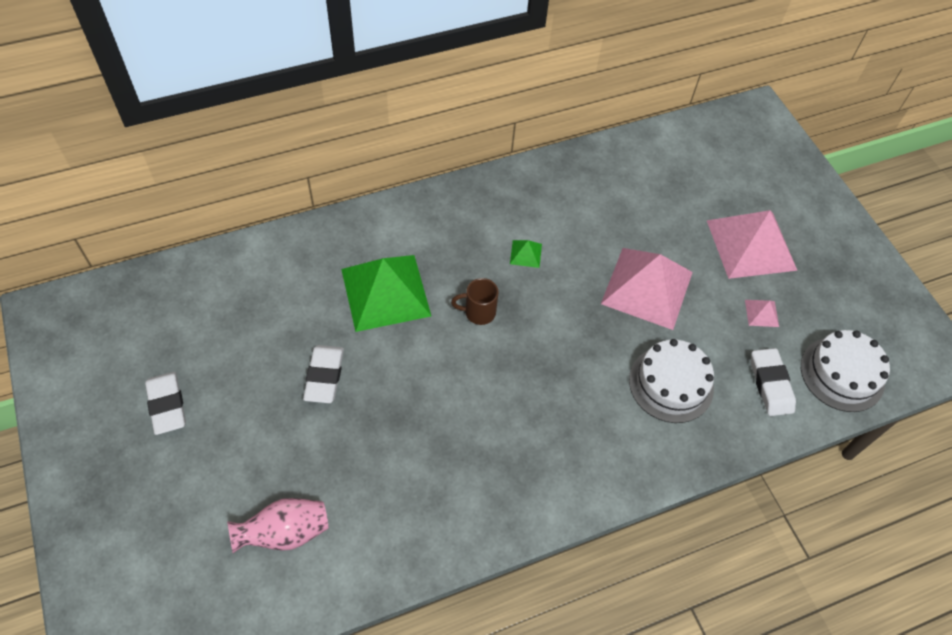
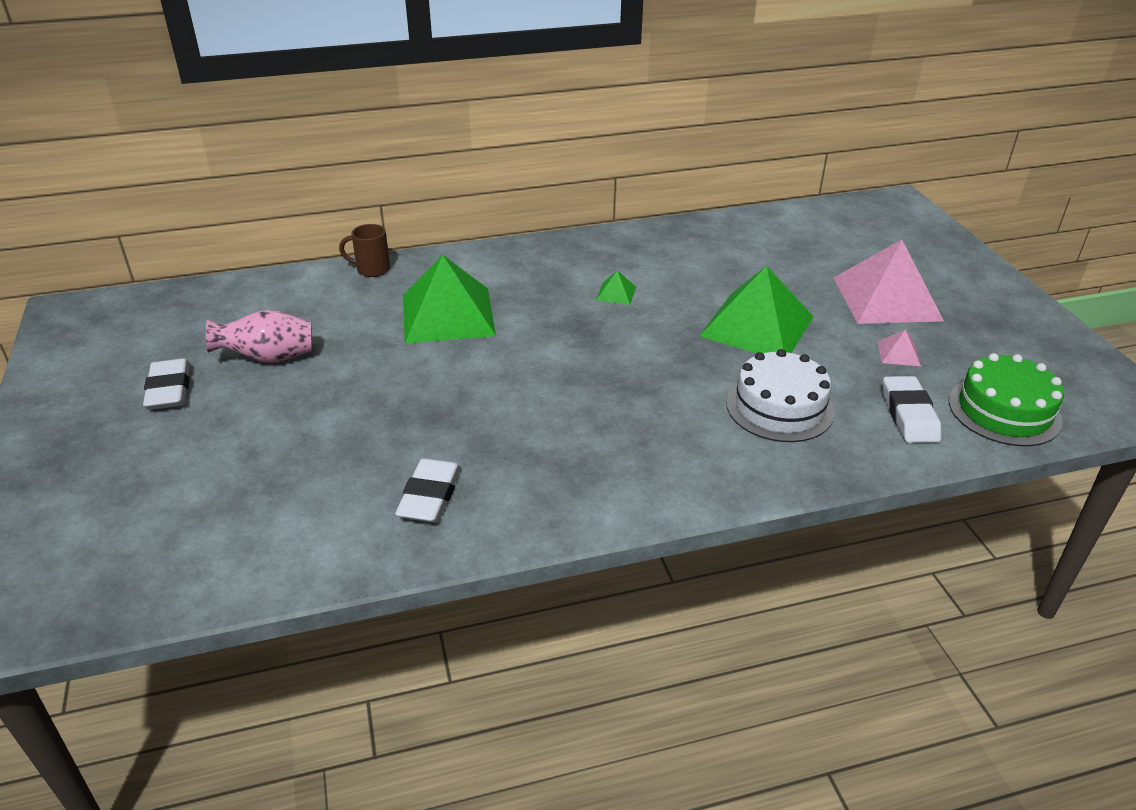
camera: 10 degrees right, 20 degrees down
(285, 533) = (266, 509): pink vase -> pink vase (268, 358)
(324, 376) = (358, 377): white eraser -> white eraser (430, 496)
(478, 312) = (552, 336): brown mug -> brown mug (372, 269)
(647, 288) = (757, 326): pink pyramid -> green pyramid
(842, 374) = (1004, 411): white cake -> green cake

